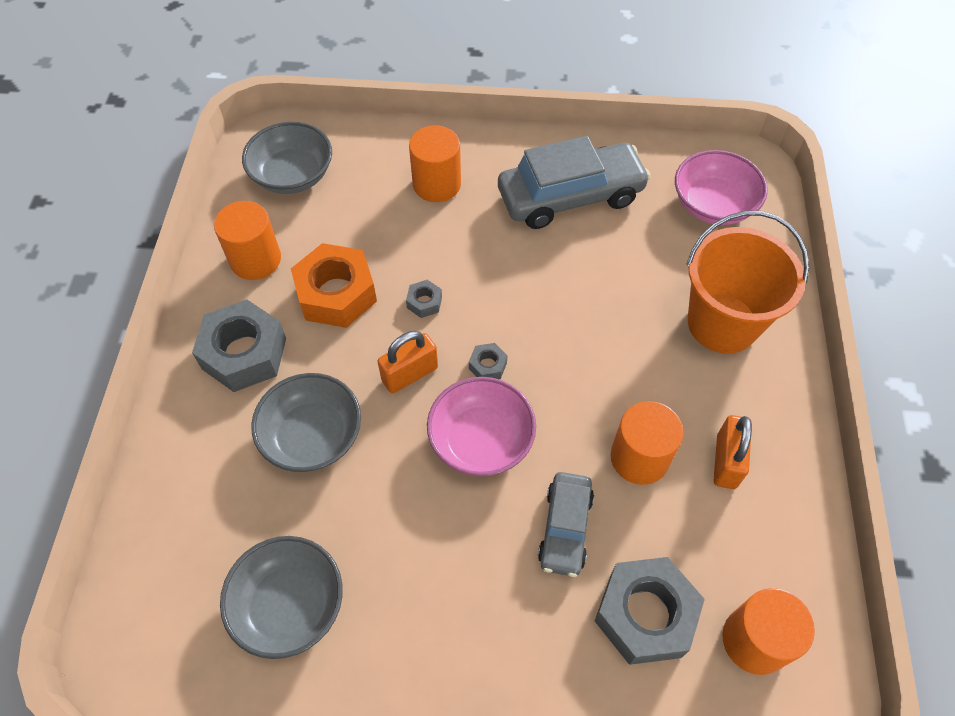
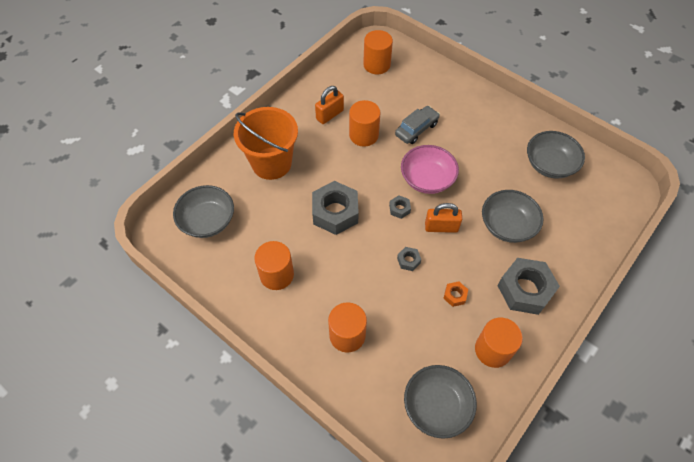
camera: 145 degrees left, 0 degrees up
(336, 294) = (455, 295): orange nut -> orange nut, size x0.44
(570, 196) = (277, 275): grey car -> orange cylinder
(645, 614) = (409, 90): grey nut -> grey nut (335, 212)
(713, 205) = (207, 221): pink bowl -> grey bowl

